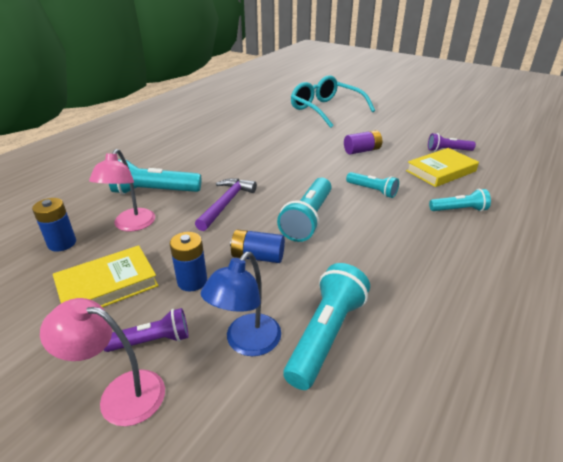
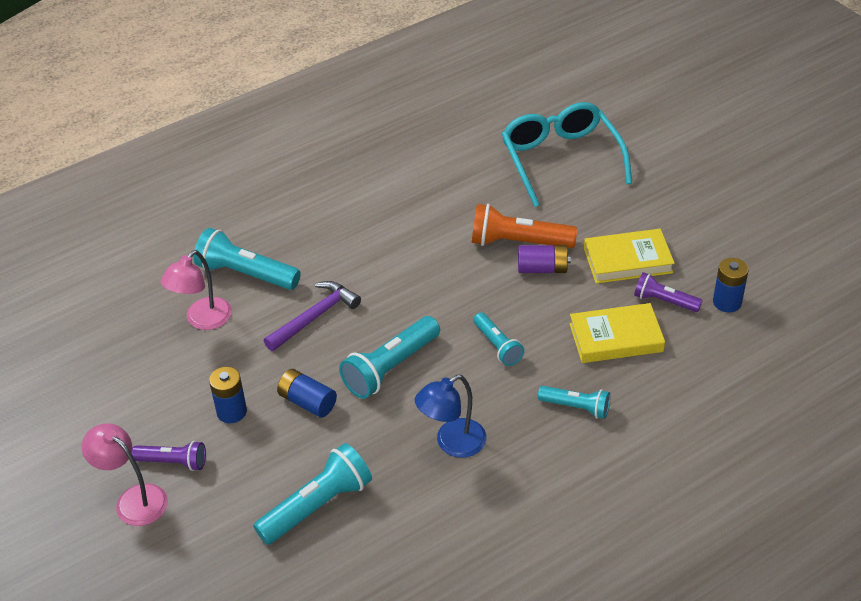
camera: 25 degrees right, 10 degrees up
(62, 243) = (130, 326): blue battery -> blue battery (727, 302)
(107, 285) = (156, 392): yellow book -> yellow book (627, 260)
(246, 343) = (247, 490): blue lamp -> blue lamp (452, 444)
(335, 143) = (518, 242): none -> orange flashlight

